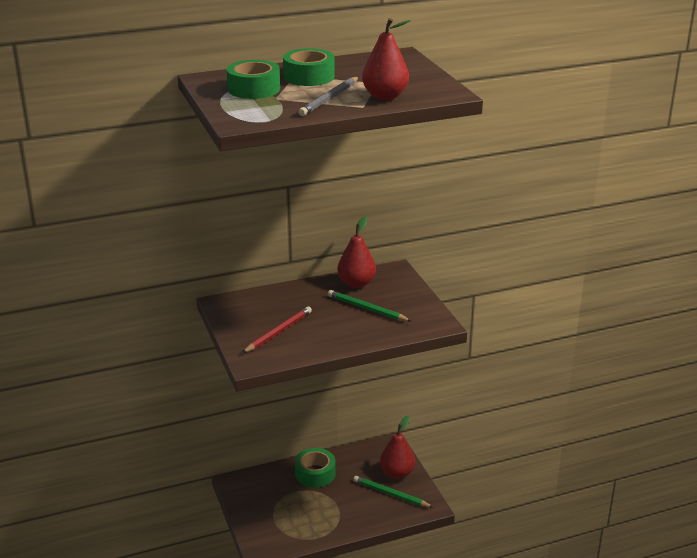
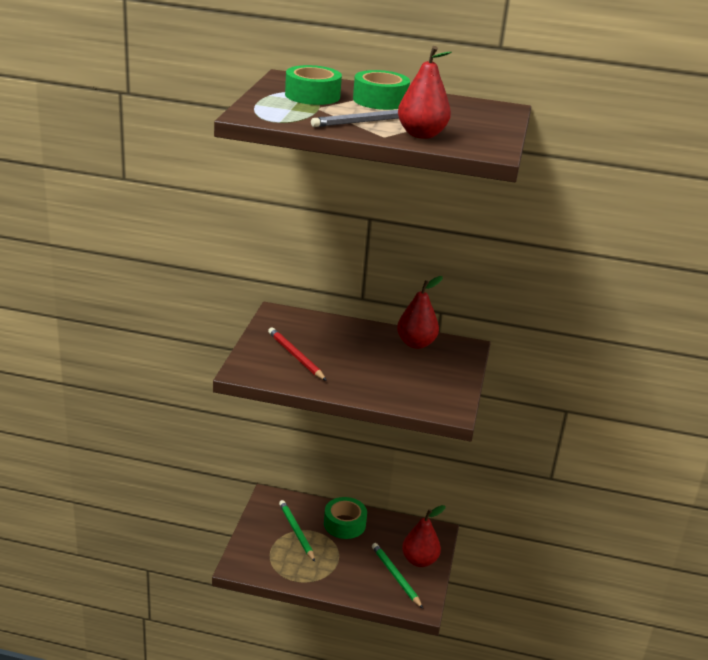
camera: 30 degrees right, 0 degrees up
(278, 332) = (296, 356): red pencil -> red pencil turned 105 degrees counterclockwise
(367, 309) = (399, 369): green pencil -> green pencil (296, 532)

